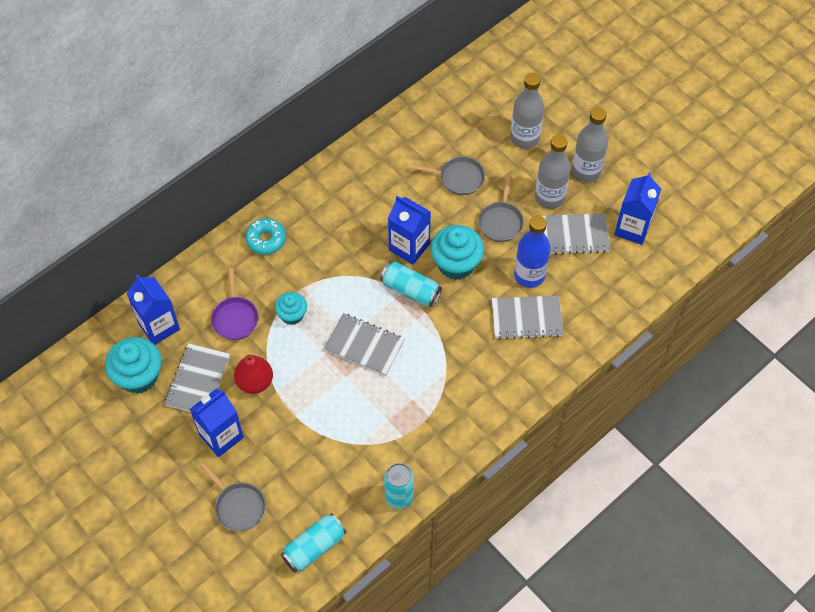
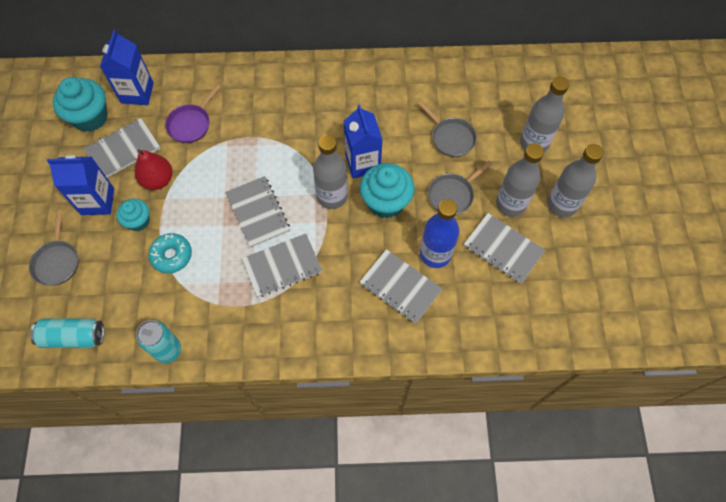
camera: 40 degrees right, 5 degrees up
(266, 240) = (266, 84): turquoise donut -> turquoise donut (172, 255)
(292, 315) = (230, 151): turquoise cupcake -> turquoise cupcake (138, 221)
(410, 290) = (332, 196): turquoise can -> grey bottle
(424, 370) = (282, 266): none -> grey notebook
(632, 228) = (559, 280): blue carton -> none

